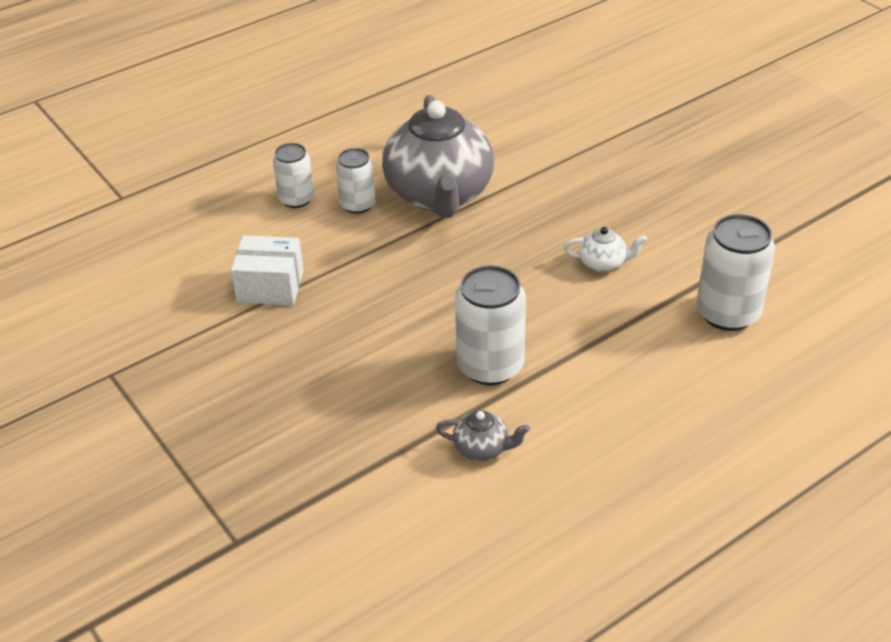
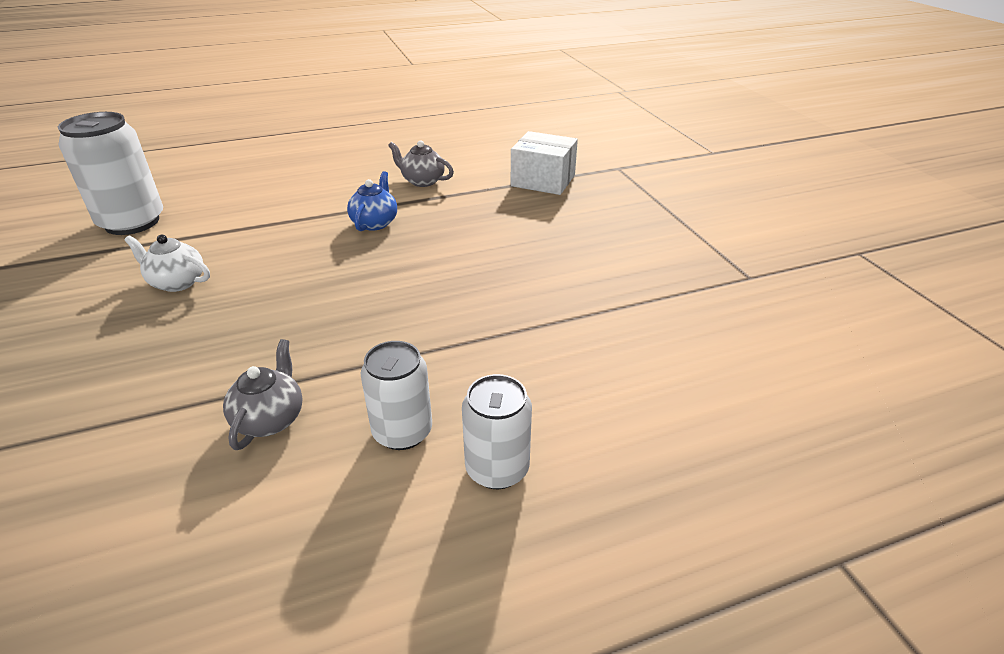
camera: 165 degrees left, 5 degrees down
(270, 286) = (566, 332): white box -> white box (543, 180)
(439, 195) = (270, 419): grey teapot -> grey teapot, size x0.40
(490, 366) = (375, 223): white can -> blue teapot

